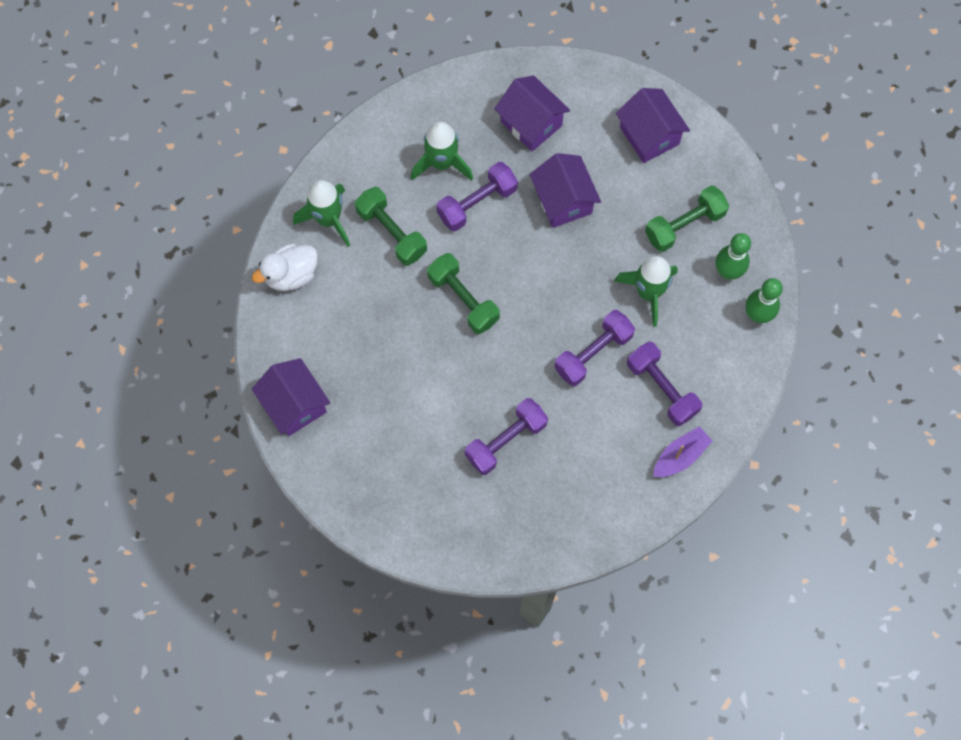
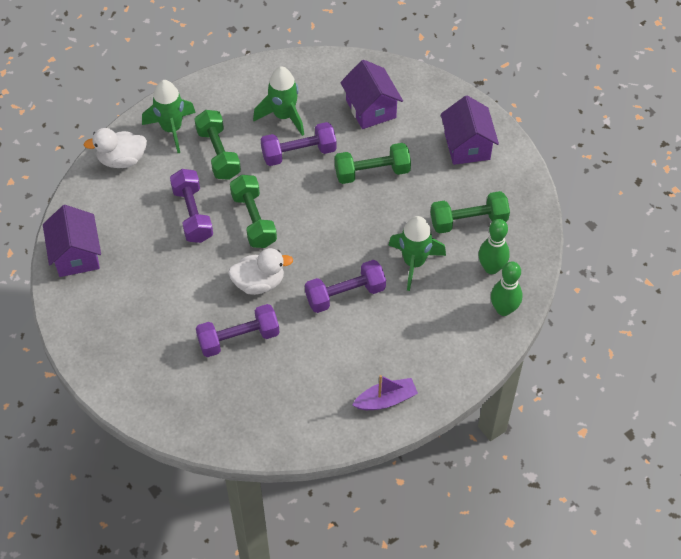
camera: 20 degrees right, 15 degrees down
(500, 370) = (259, 283): none -> white duck
(563, 200) = (372, 172): purple house -> green dumbbell
(662, 388) = (393, 341): purple dumbbell -> purple dumbbell (192, 214)

